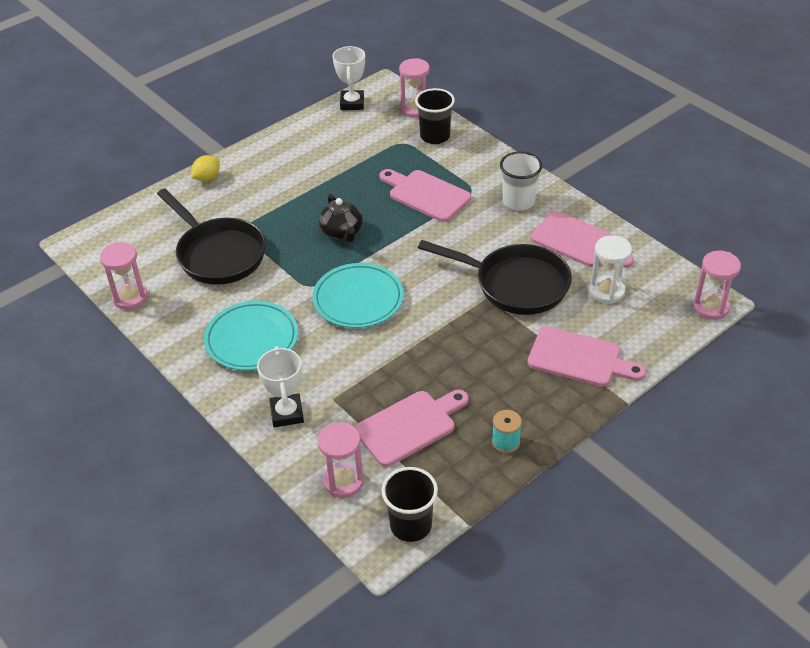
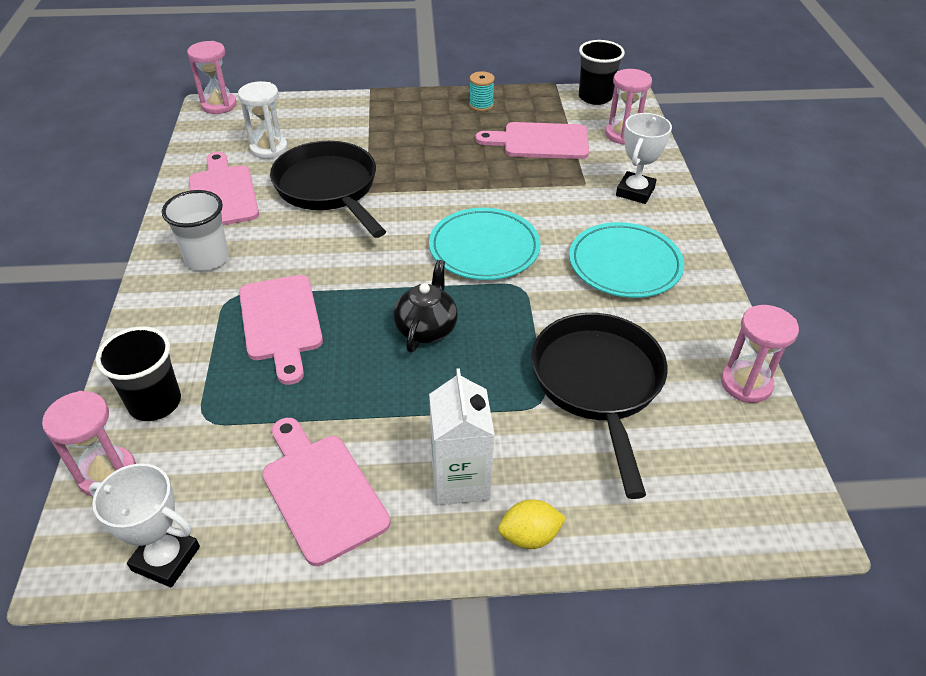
camera: 145 degrees left, 0 degrees up
(256, 181) = (460, 480): none -> white carton
(352, 103) = (166, 558): white trophy -> white trophy turned 75 degrees clockwise
(579, 358) = (361, 121): pink cutting board -> pink cutting board (321, 492)

